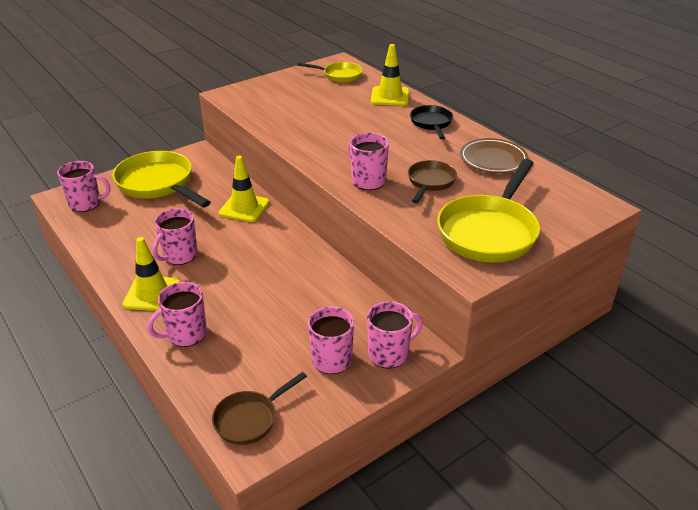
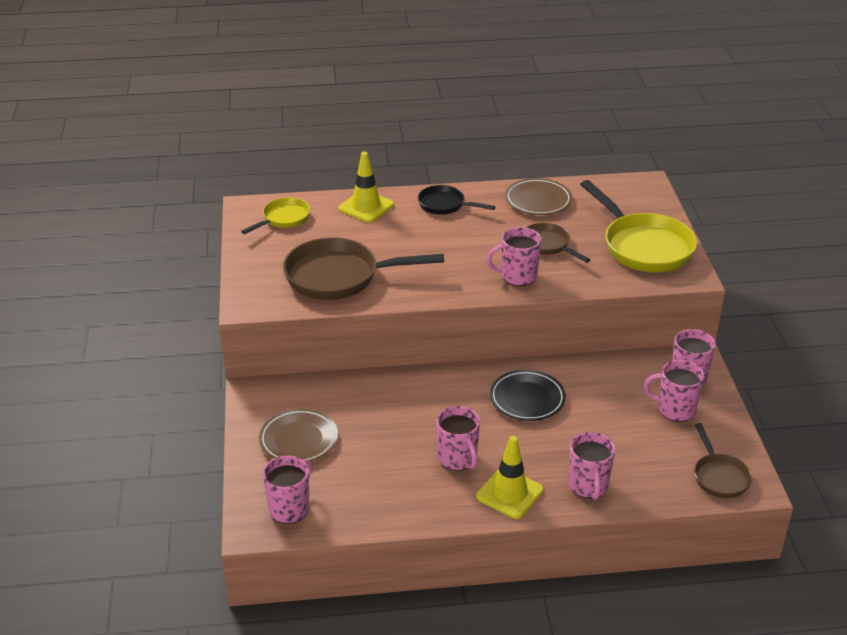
camera: 60 degrees left, 0 degrees up
(158, 184) = (298, 440): yellow pan -> brown plate
(244, 208) = (406, 390): yellow traffic cone -> none
(278, 267) = (527, 399): none -> black plate
(290, 113) = (339, 277): none -> brown pan

